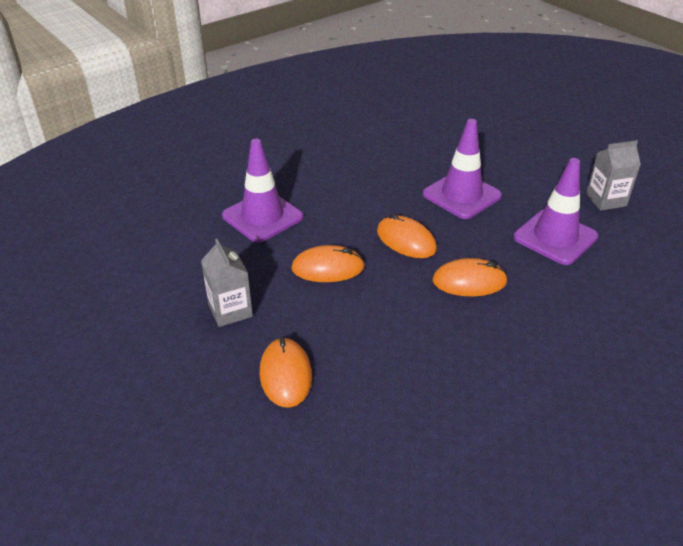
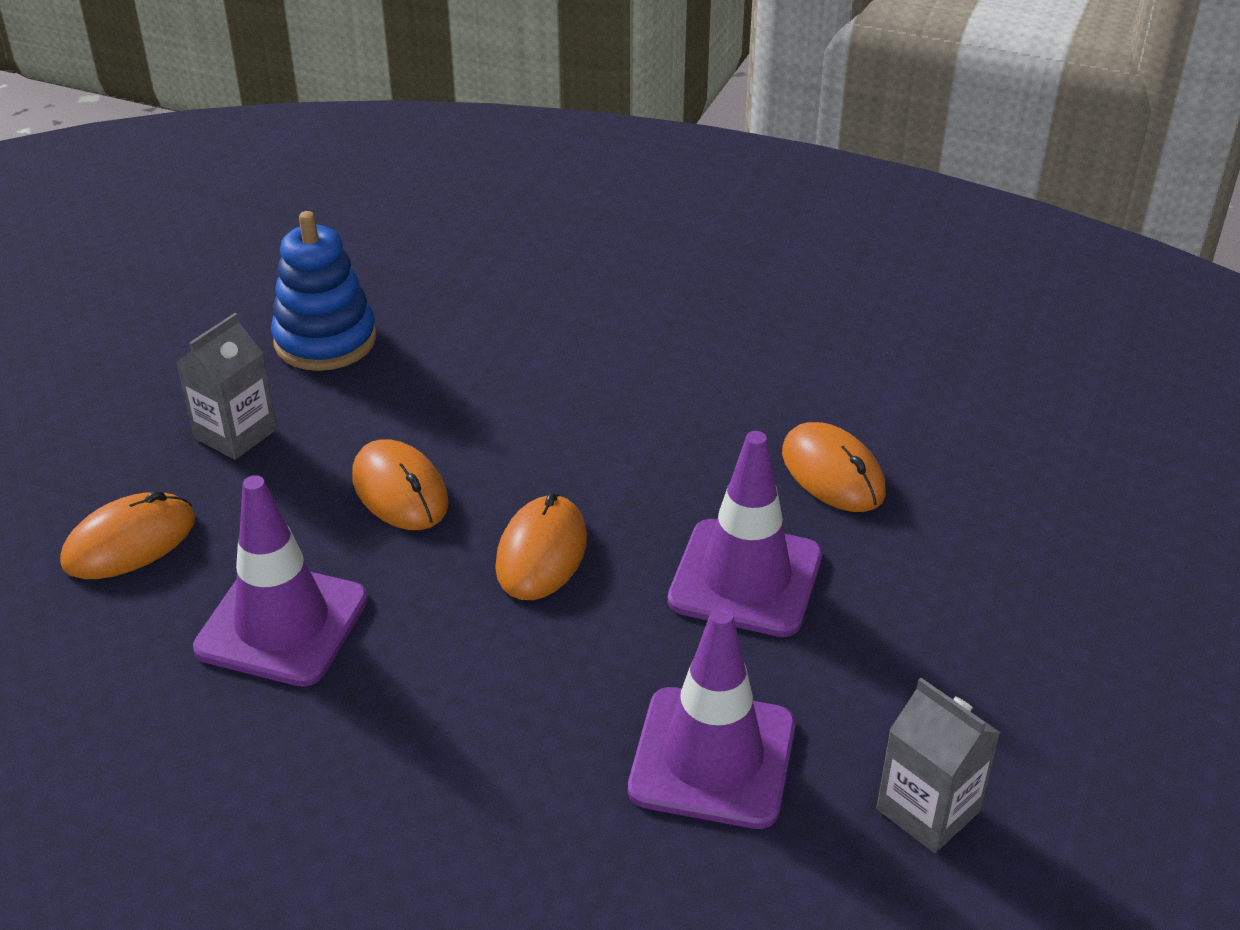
camera: 60 degrees right, 0 degrees up
(183, 257) = (325, 340): none -> blue stacking toy
(262, 216) = (482, 371): purple traffic cone -> purple traffic cone (282, 624)
(469, 281) = (479, 672): orange mouse -> orange mouse (832, 473)

